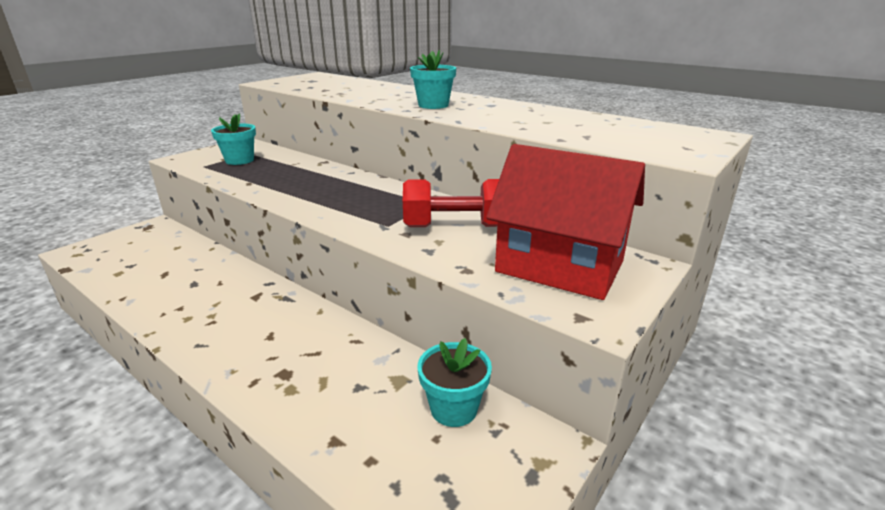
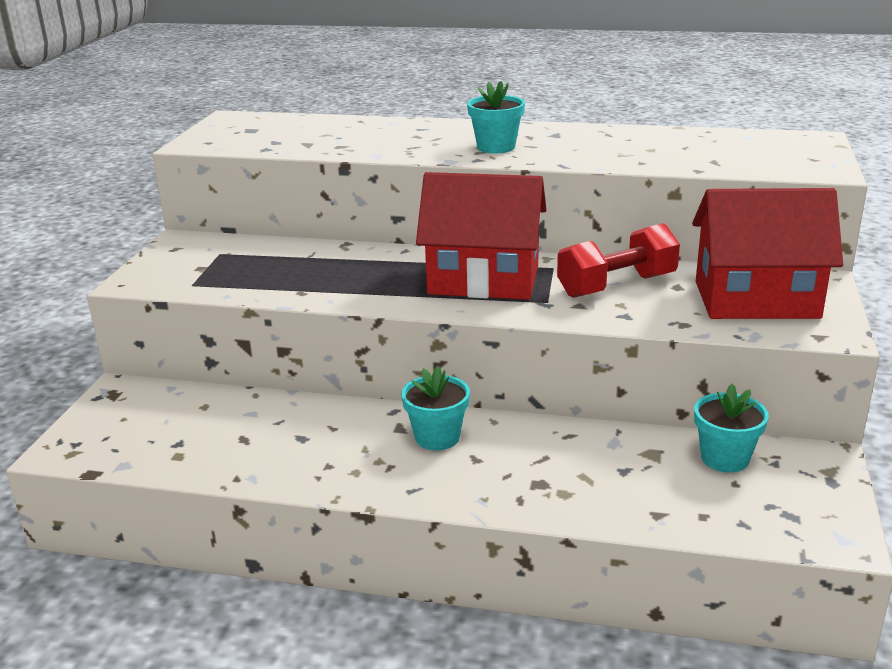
camera: 25 degrees left, 0 degrees up
(239, 160) = (229, 266): turquoise flower pot -> turquoise flower pot (437, 437)
(367, 200) = (483, 280): none -> red house

